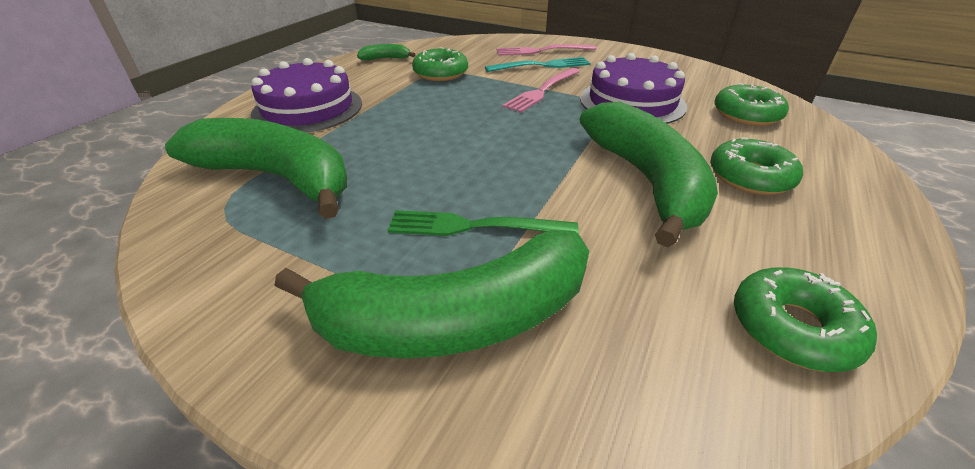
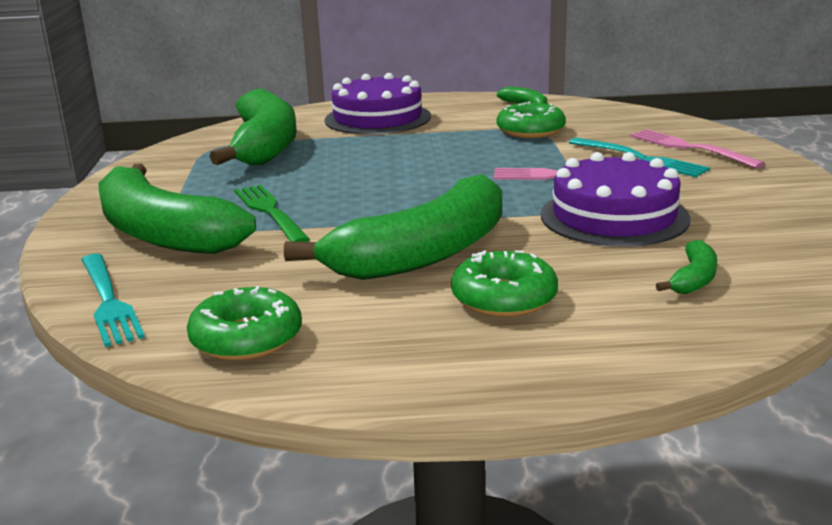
camera: 60 degrees right, 15 degrees down
(647, 426) = (109, 301): none -> turquoise fork
(746, 114) = (693, 279): green donut -> green banana

